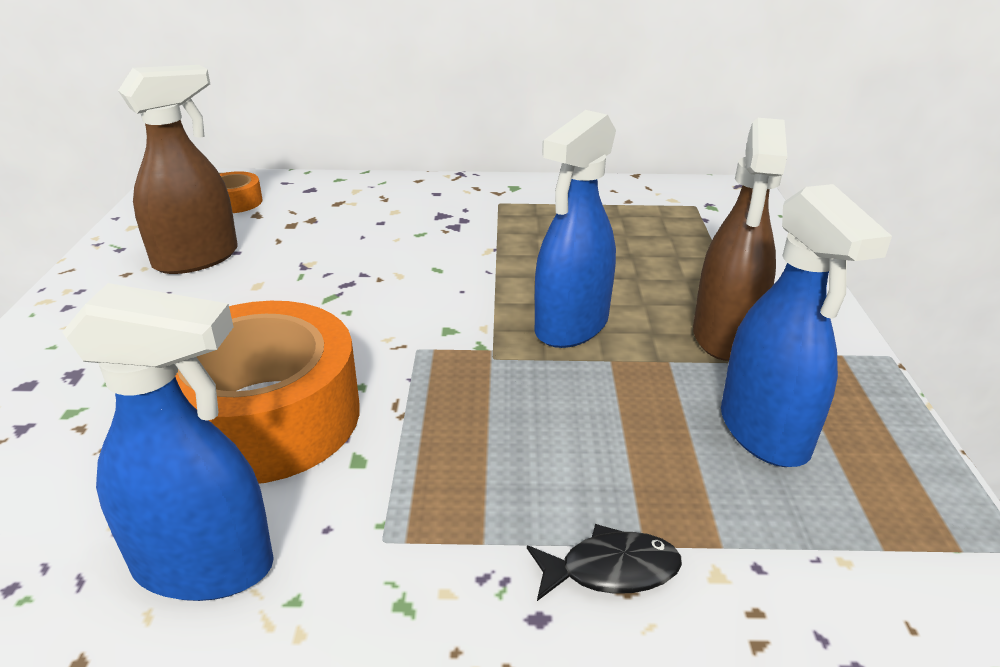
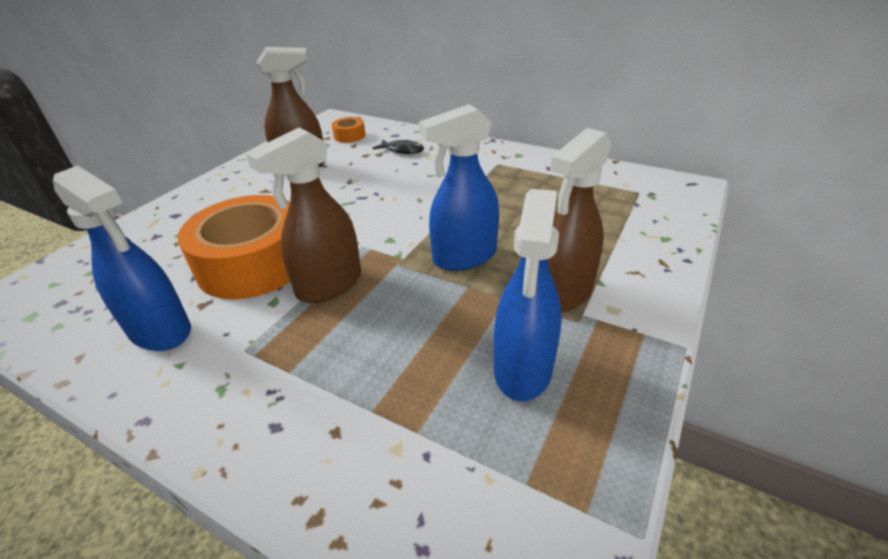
camera: 30 degrees right, 5 degrees up
(422, 412) = (329, 285): none -> brown spray bottle
(611, 570) = (338, 417): black fish -> black fish (402, 150)

